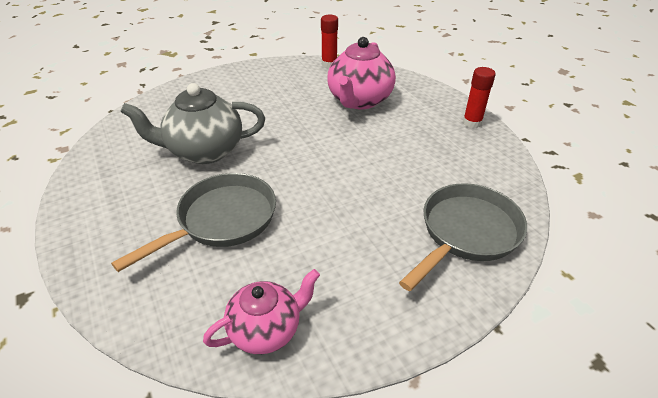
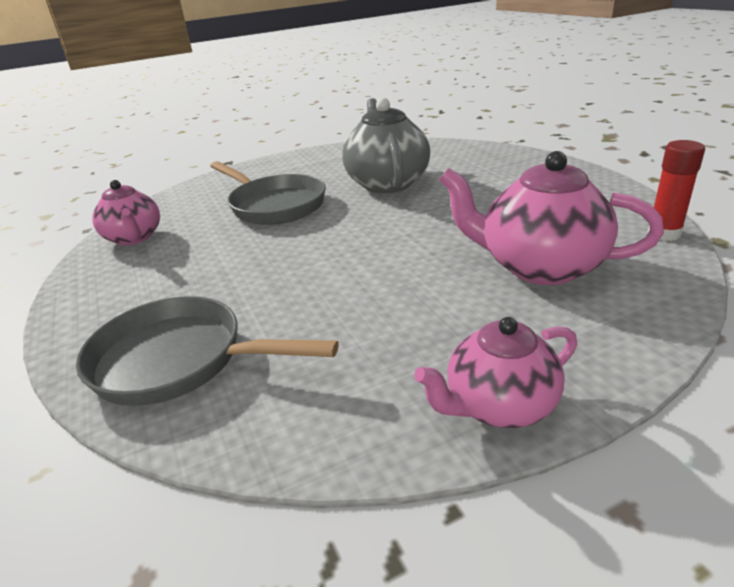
camera: 95 degrees right, 10 degrees down
(466, 233) = (179, 360): grey pan -> grey pan turned 150 degrees clockwise
(472, 123) = (499, 406): red glue stick -> pink teapot

